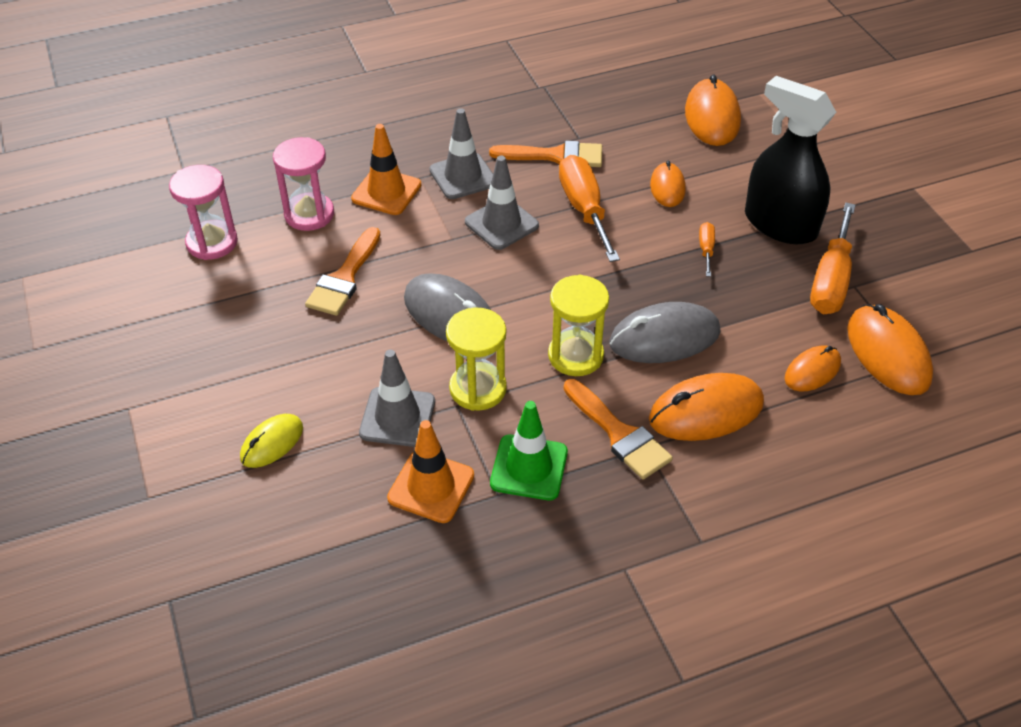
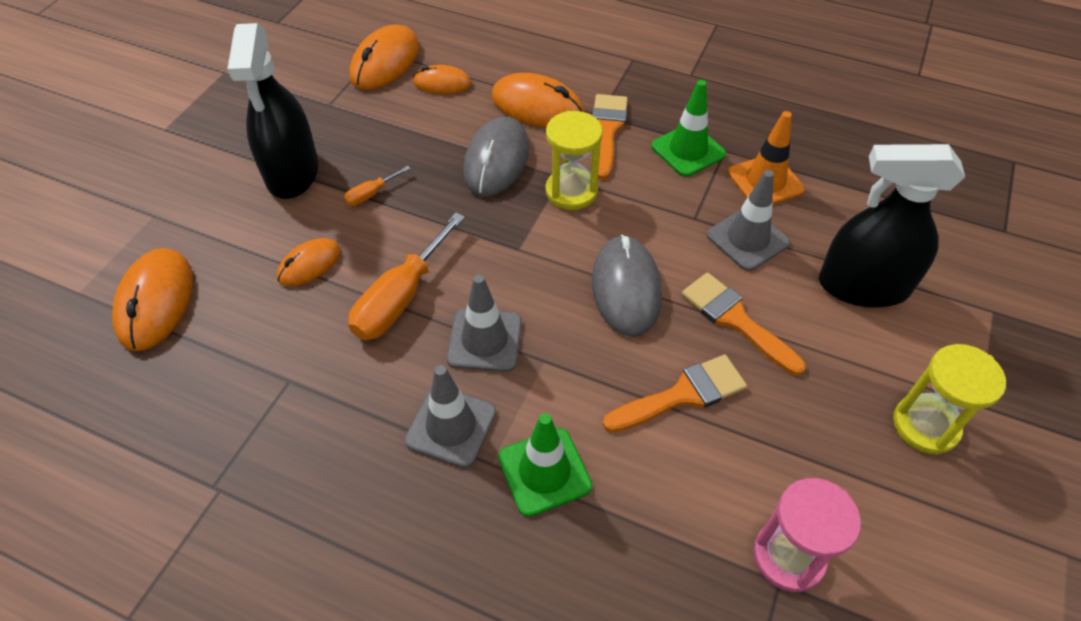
camera: 135 degrees left, 5 degrees up
(272, 443) = (863, 286): yellow mouse -> black spray bottle
(309, 214) = (651, 508): pink hourglass -> none
(386, 192) = (544, 471): orange traffic cone -> green traffic cone
(478, 389) = (667, 218): yellow hourglass -> yellow hourglass (925, 425)
(555, 156) = (340, 376): orange brush -> orange brush (735, 320)
(664, 338) = (496, 160): grey mouse -> grey mouse turned 75 degrees clockwise
(712, 117) = (156, 302): orange mouse -> orange mouse turned 45 degrees counterclockwise
(831, 280) = (335, 117): orange screwdriver -> none

